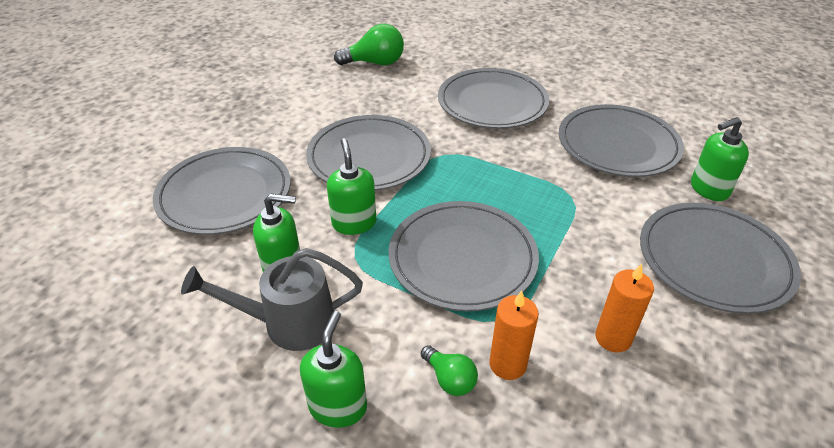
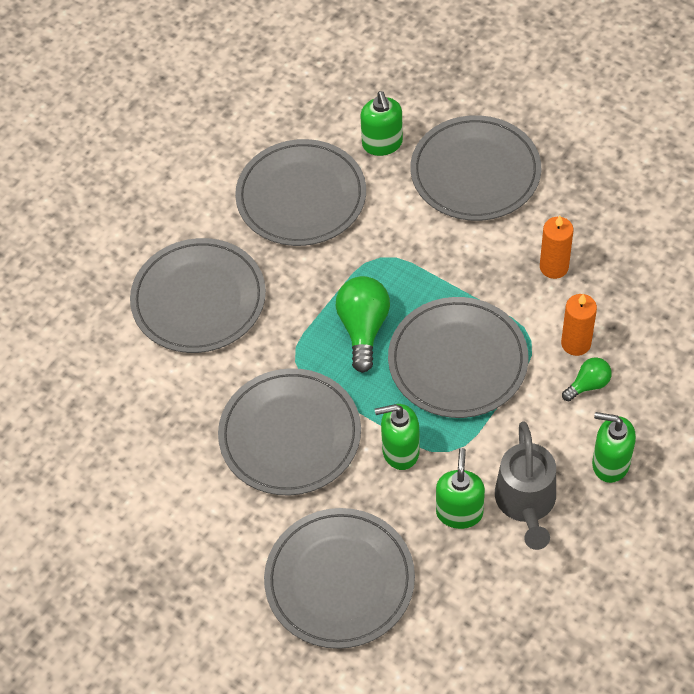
camera: 80 degrees left, 15 degrees up
(375, 63) = (73, 423): green light bulb -> green light bulb (363, 328)

